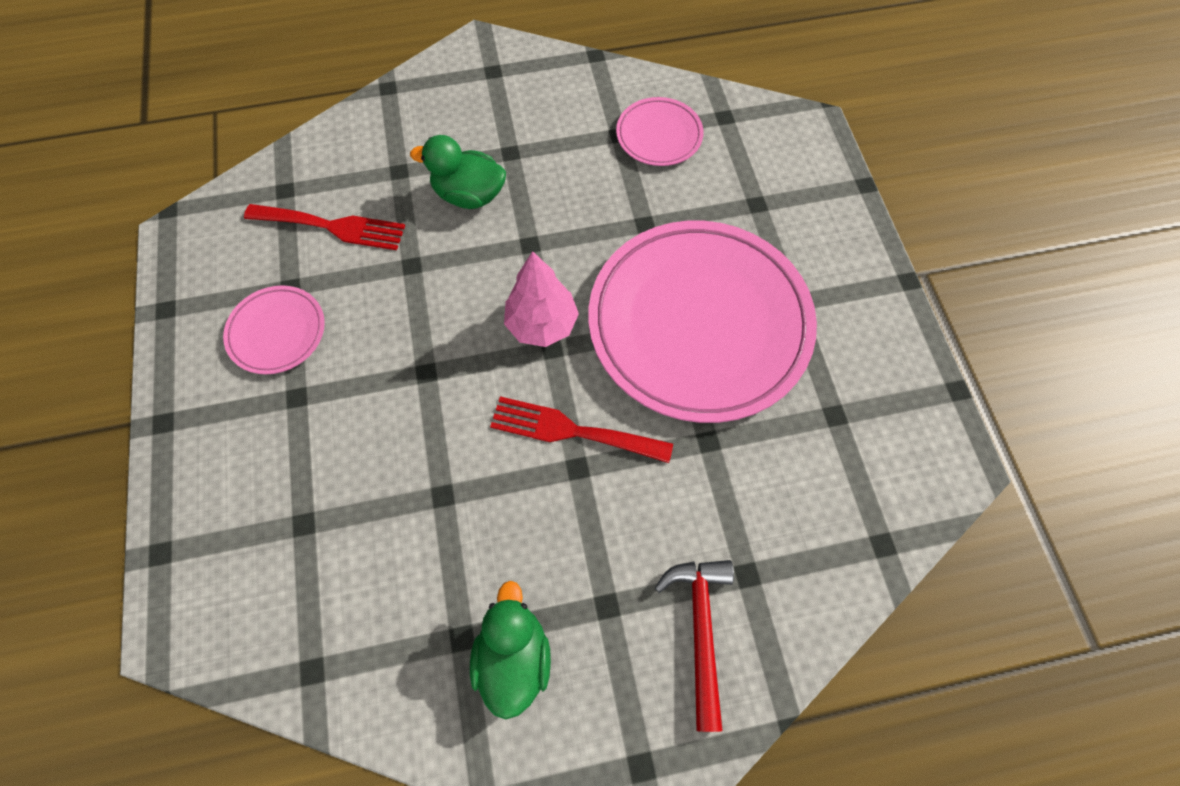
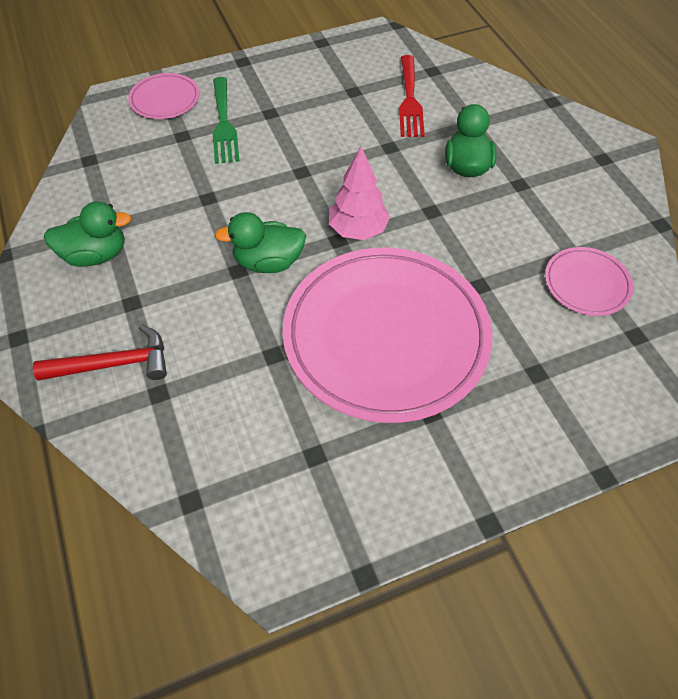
camera: 80 degrees right, 10 degrees down
(277, 332) = (316, 93): pink plate -> pink plate (165, 100)
(299, 462) = (224, 124): none -> green fork
(572, 430) = (268, 262): red fork -> green duck

